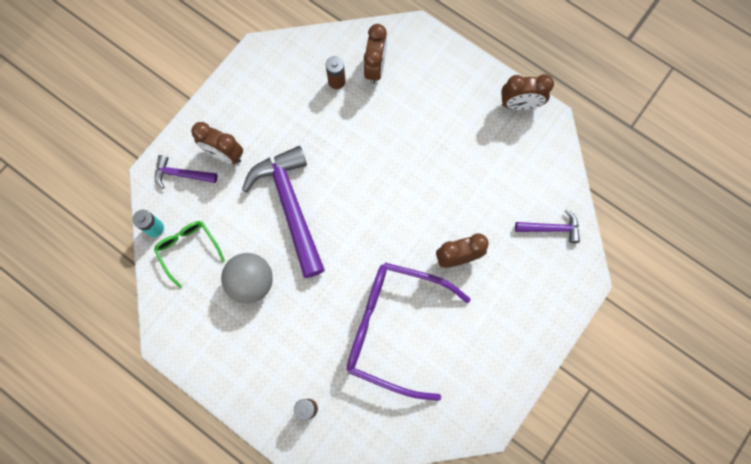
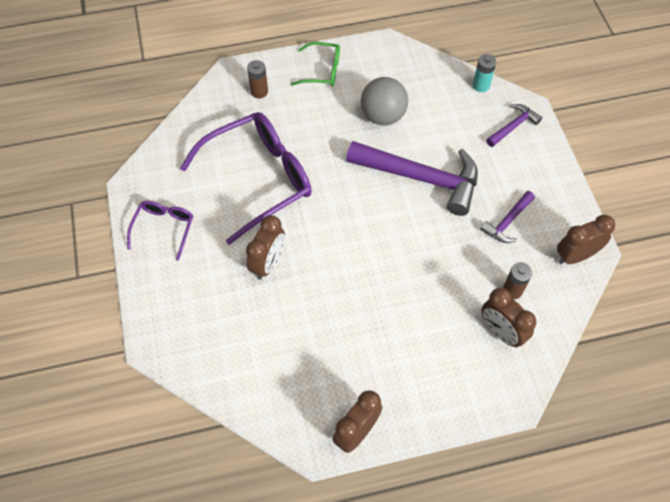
camera: 130 degrees right, 15 degrees down
(188, 249) = (445, 95): green glasses -> green glasses (322, 70)
(224, 154) = (507, 163): brown clock -> brown clock (575, 256)
(498, 361) = (164, 228): none -> purple glasses
(551, 228) = (220, 356): purple hammer -> purple hammer (507, 222)

